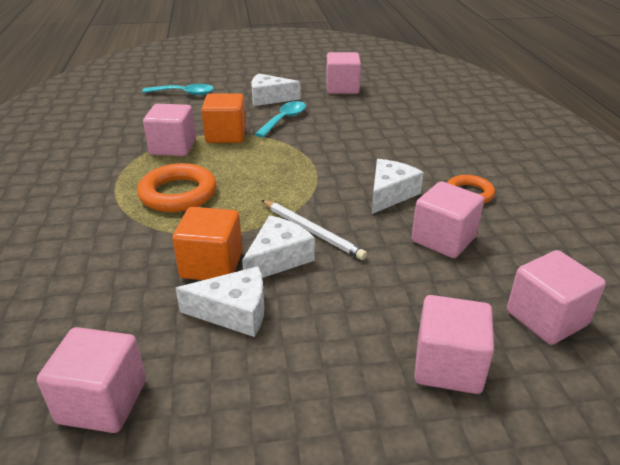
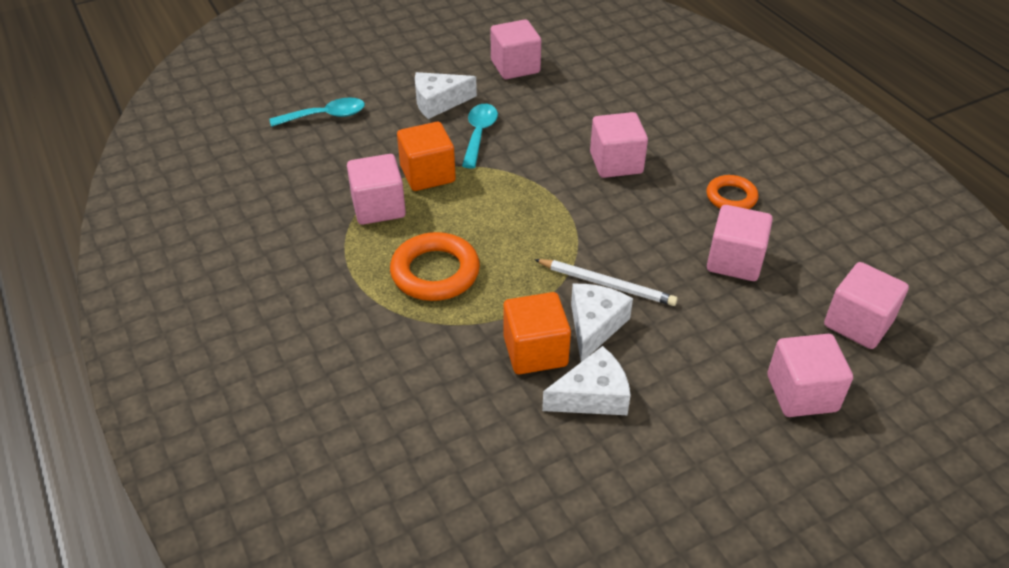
camera: 20 degrees left, 10 degrees up
(102, 401) = (539, 516): pink cube -> pink cube (616, 163)
(390, 194) = (656, 217): white cheese -> none

